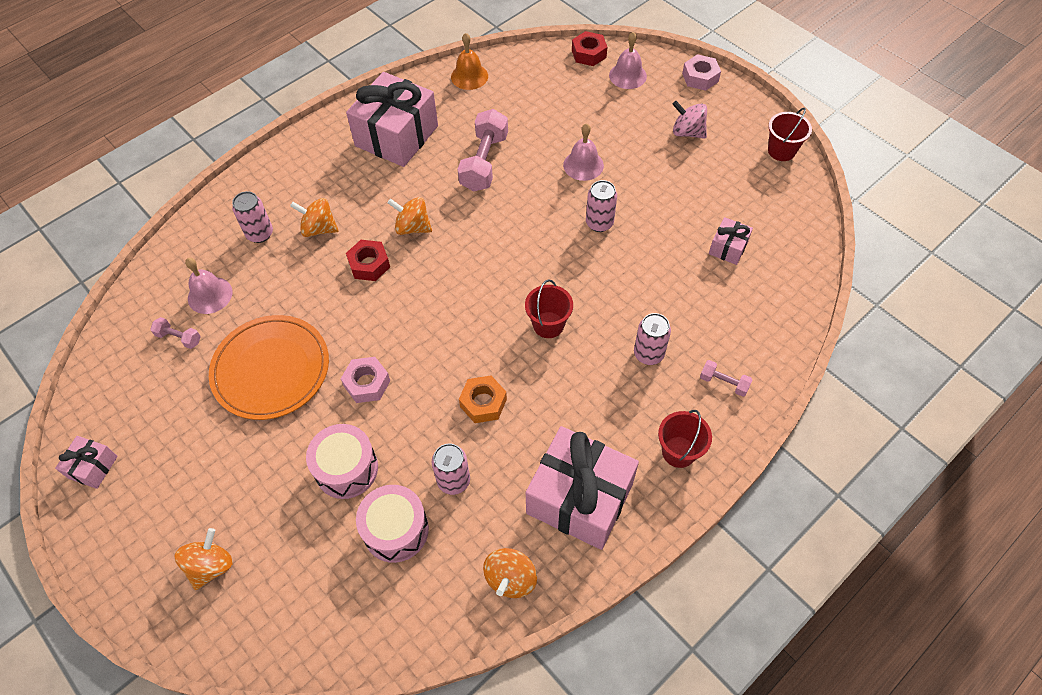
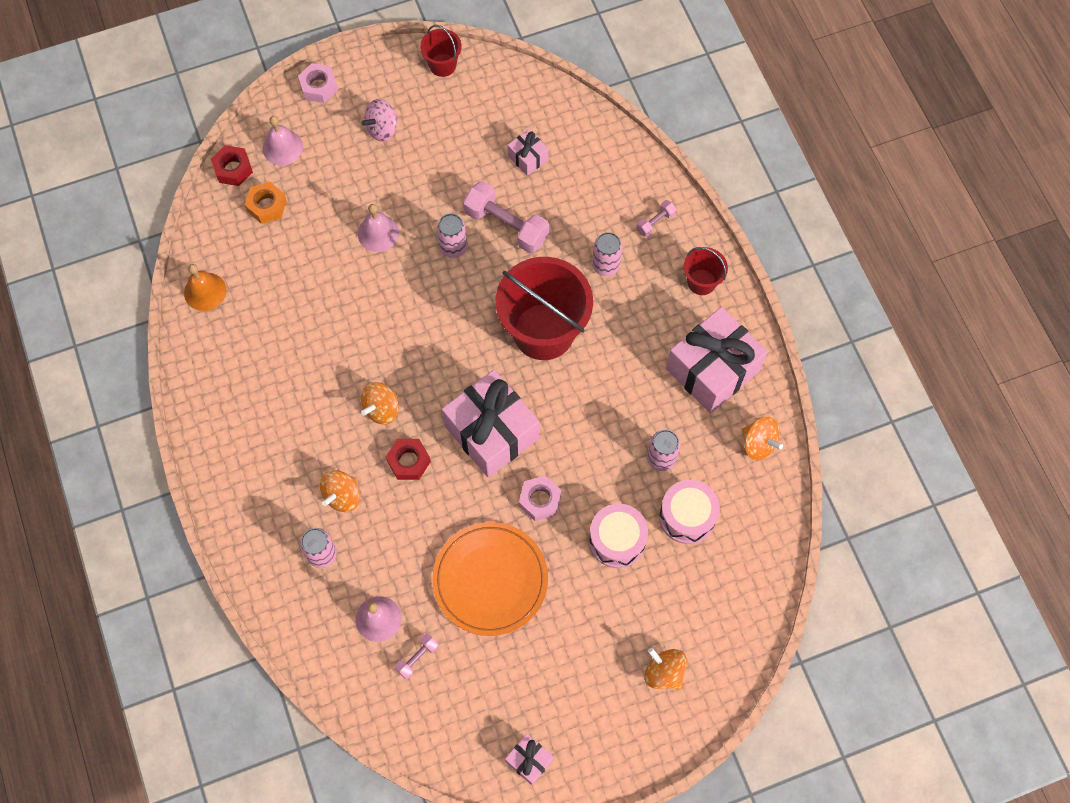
camera: 70 degrees left, 10 degrees up
(397, 136) = (254, 387): pink gift -> pink gift (492, 432)
(483, 403) = (598, 411): orange nut -> orange nut (267, 206)
(484, 162) = (331, 318): pink dumbbell -> pink dumbbell (506, 225)
(548, 325) = (543, 331): red bucket -> red bucket, size x2.13

